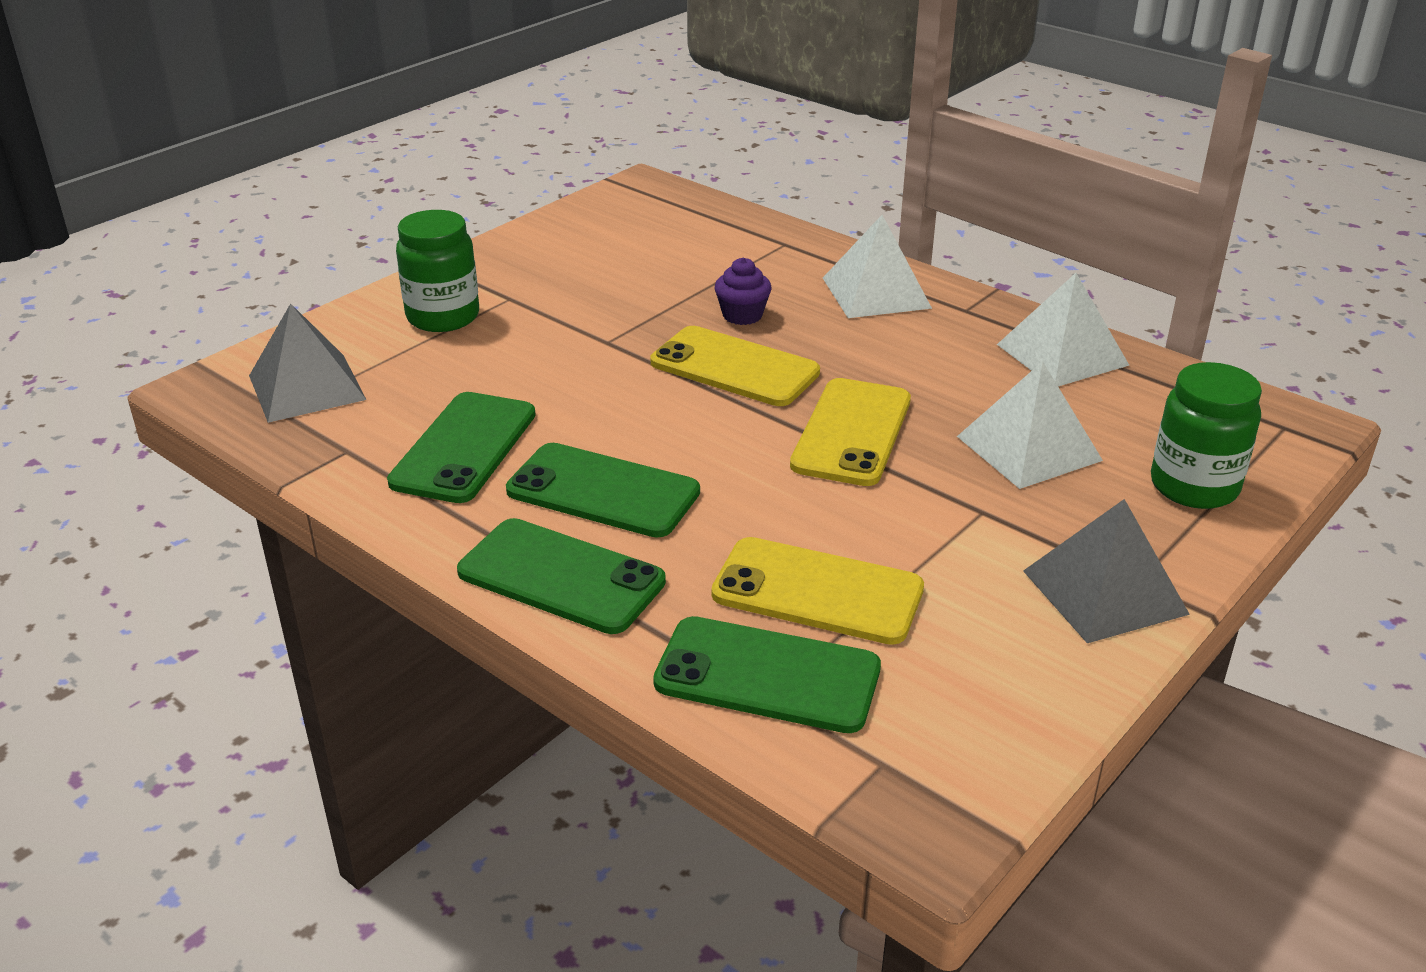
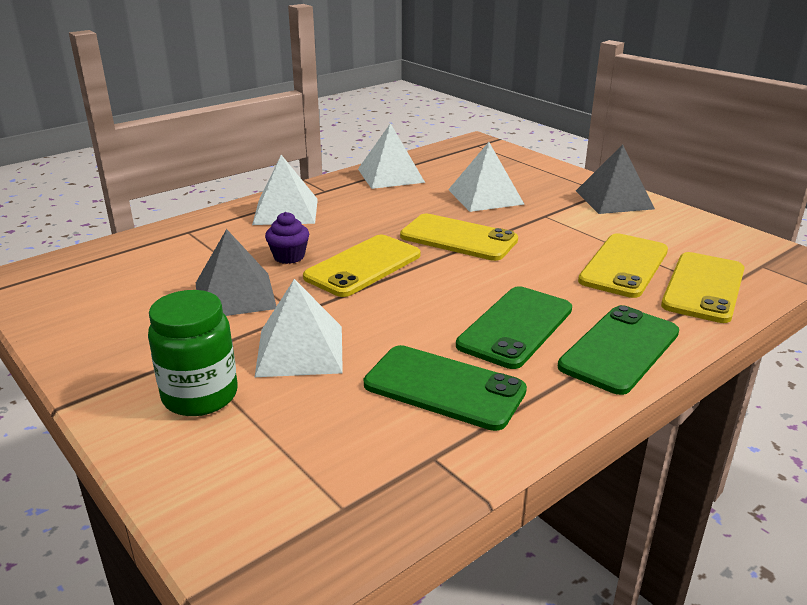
camera: 80 degrees left, 5 degrees down
(306, 387) = (301, 490): grey pyramid -> grey pyramid (235, 295)
(528, 354) = (300, 350): none -> white pyramid
(767, 676) = (703, 287): green phone -> yellow phone
(1194, 486) = (526, 169): green jar -> none

